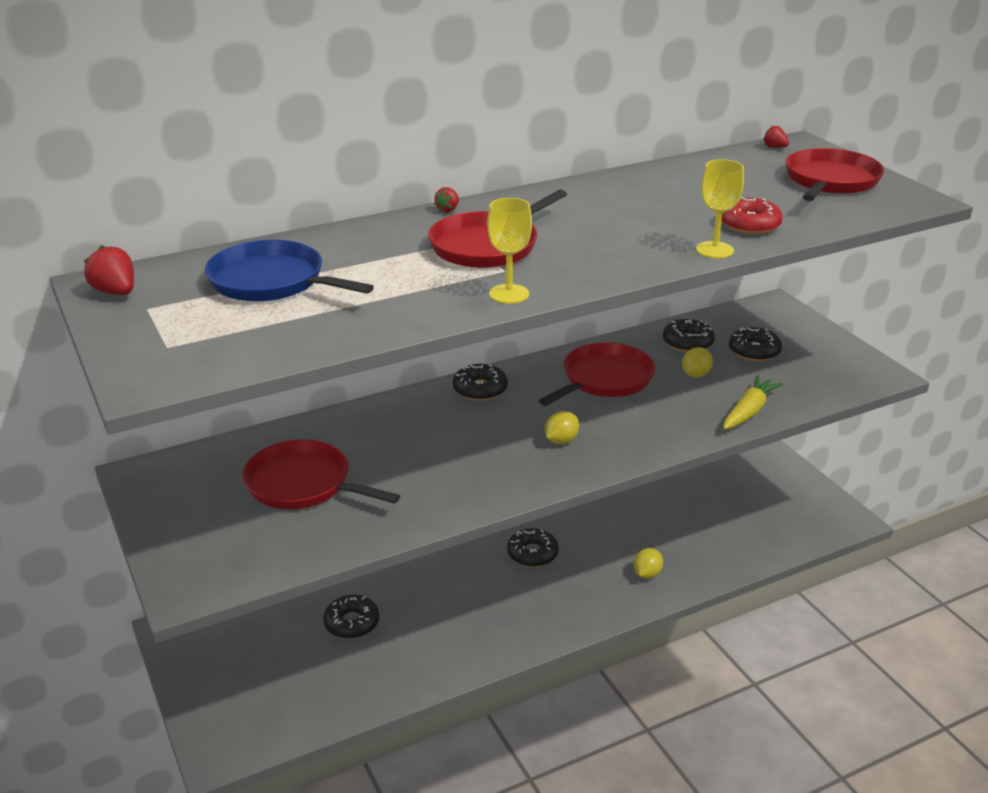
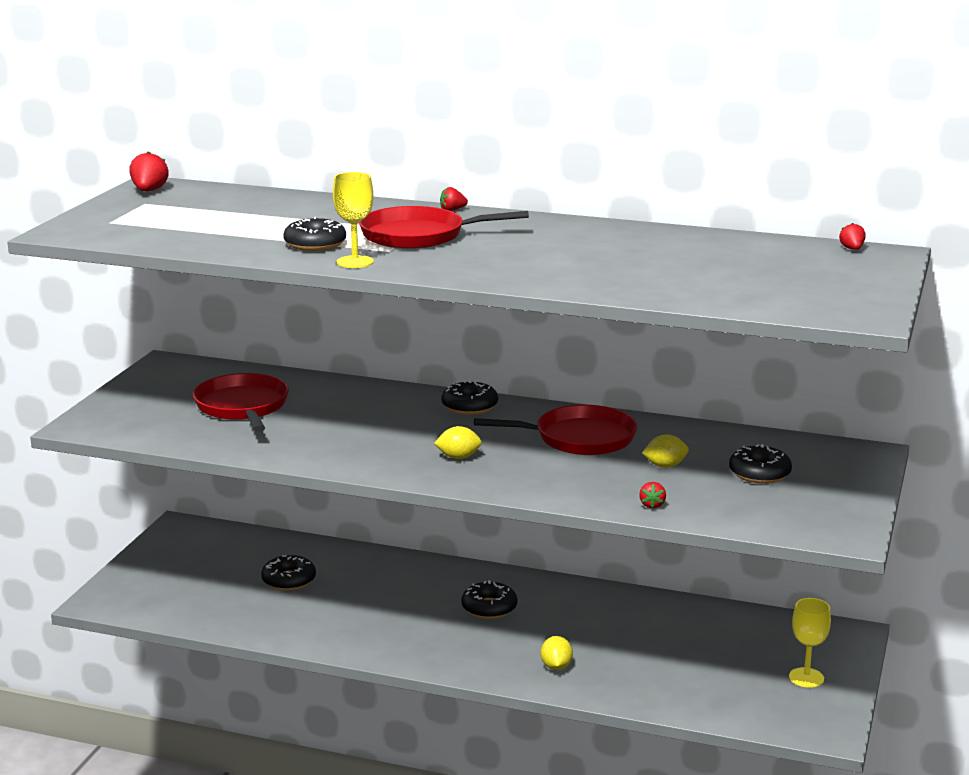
camera: 45 degrees right, 10 degrees down
(271, 281) = (239, 212): blue pan -> none
(647, 574) = (556, 667): yellow lemon -> yellow lemon turned 75 degrees counterclockwise
(687, 342) = (711, 445): black donut -> black donut (315, 244)
(714, 250) = (572, 288): yellow goblet -> yellow goblet (806, 678)
(749, 225) = (650, 284): red donut -> none
(749, 411) = (652, 505): yellow carrot -> red strawberry
(830, 181) = (824, 282): red pan -> none

